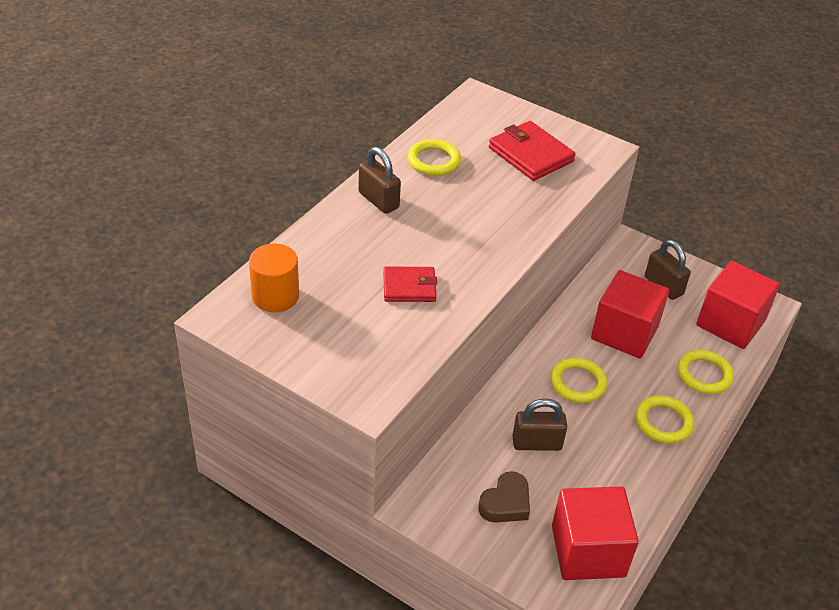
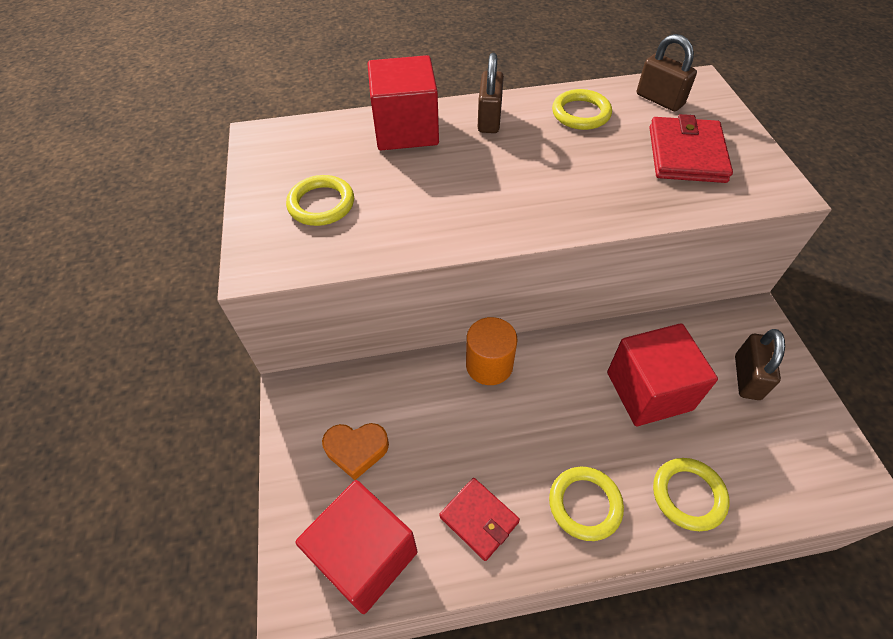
camera: 50 degrees right, 10 degrees up
(275, 296) = (312, 145): orange cylinder -> orange cylinder (489, 365)
(409, 287) = (416, 199): red wallet -> red wallet (479, 519)
(506, 503) = (356, 450): brown heart -> orange heart
(536, 443) = (444, 423): brown padlock -> brown padlock (659, 100)
(577, 383) = (545, 401): yellow ring -> yellow ring (321, 204)
(730, 323) = (786, 468): red cube -> red cube (406, 130)

